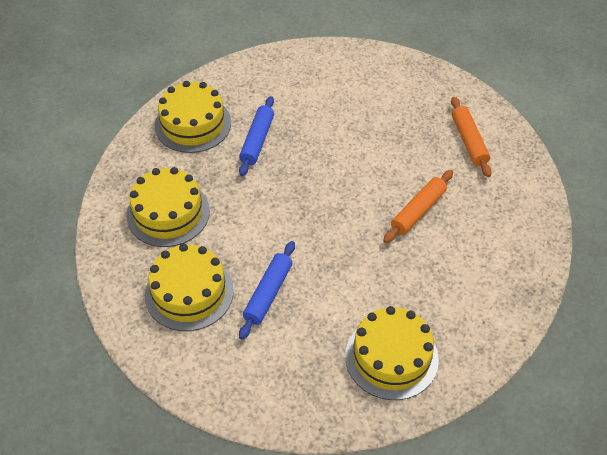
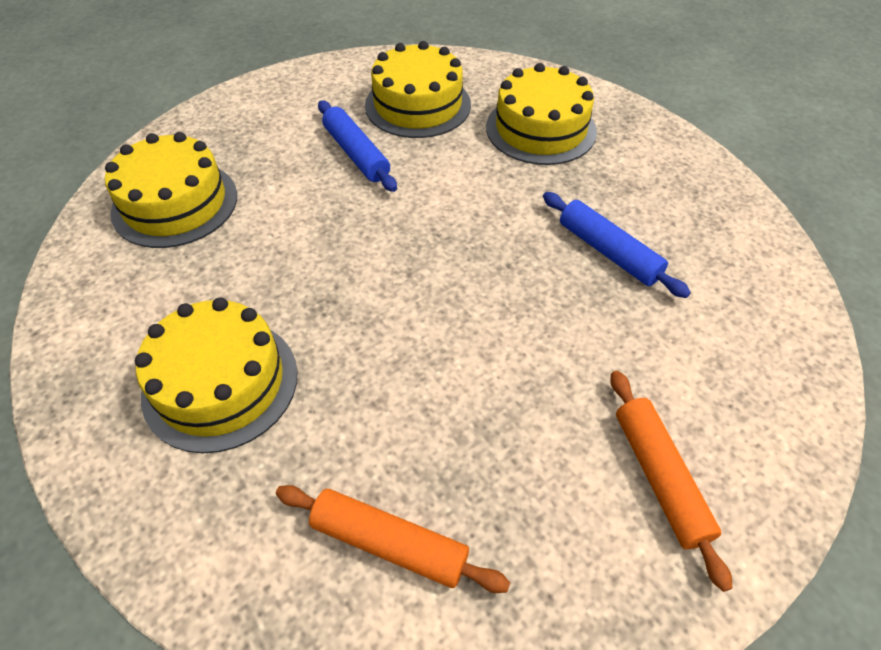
camera: 125 degrees right, 0 degrees up
(193, 124) = (687, 204): yellow cake -> yellow cake (220, 383)
(418, 211) = (323, 356): orange rolling pin -> orange rolling pin (659, 477)

